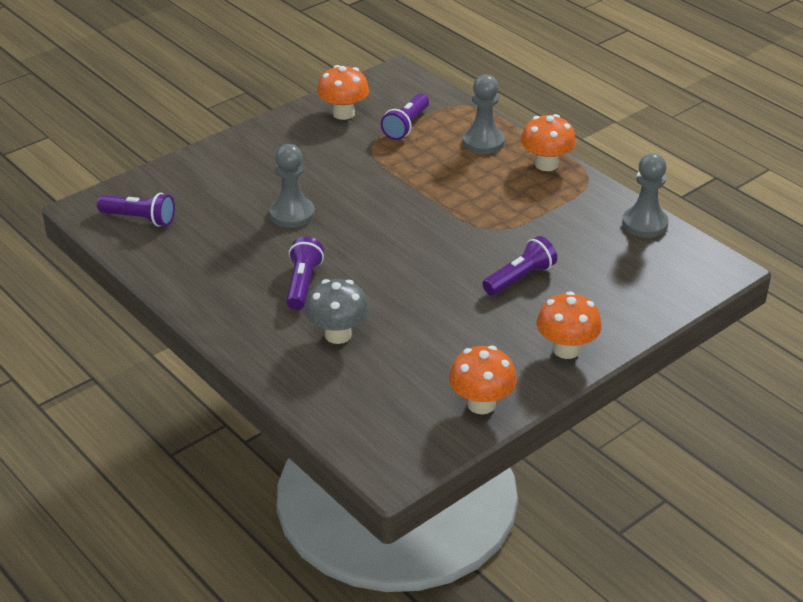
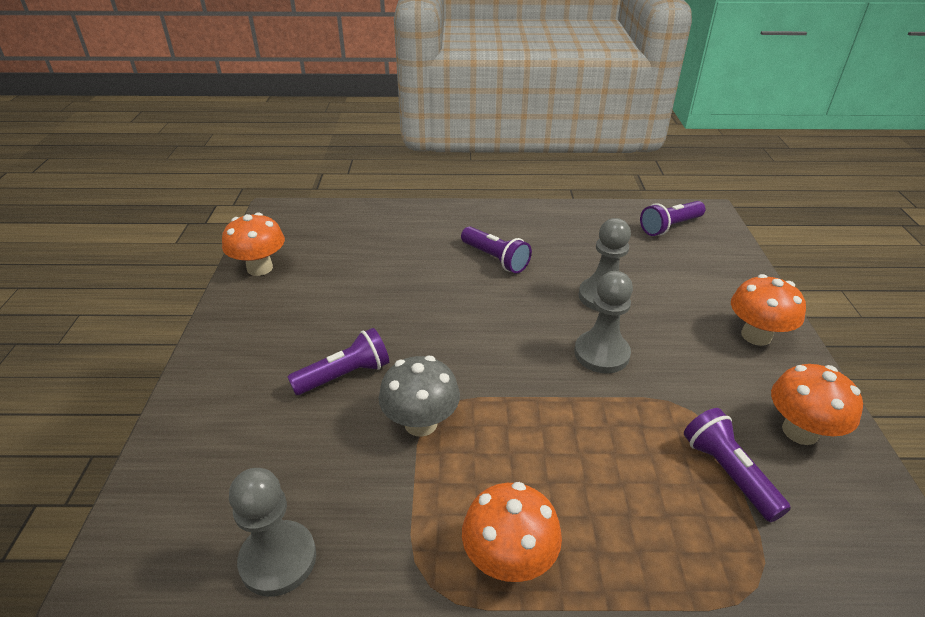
camera: 130 degrees right, 0 degrees up
(338, 335) = (417, 247): grey mushroom -> grey mushroom (421, 423)
(483, 142) = (625, 528): grey pawn -> grey pawn (601, 354)
(520, 278) = (344, 375): purple flashlight -> purple flashlight turned 120 degrees counterclockwise
(566, 349) = (232, 341): orange mushroom -> orange mushroom (756, 335)

